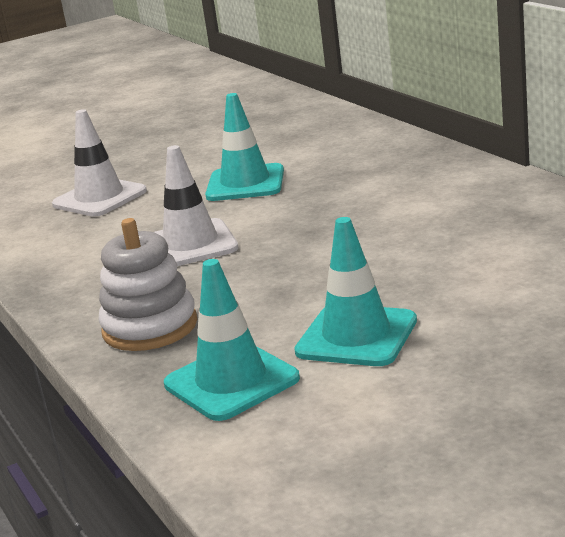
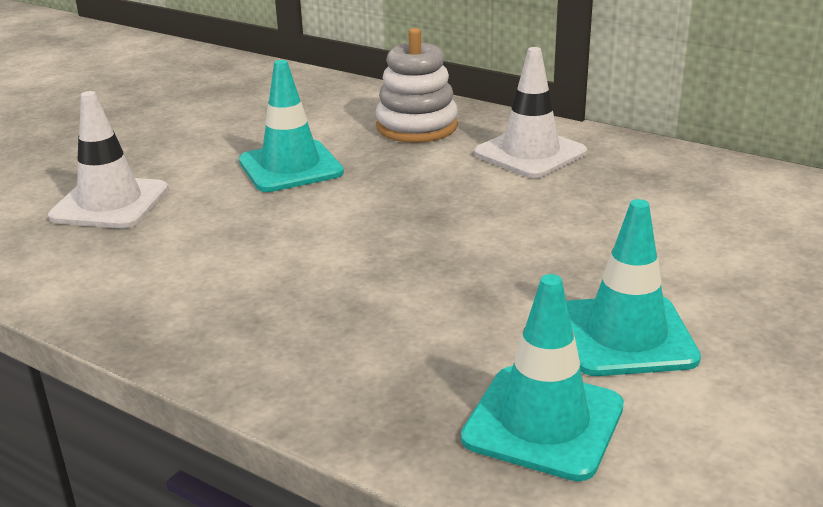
camera: 30 degrees left, 5 degrees up
(150, 327) = (359, 367): white stacking toy -> white stacking toy (416, 126)
(191, 245) = (300, 250): white traffic cone -> white traffic cone (530, 153)

